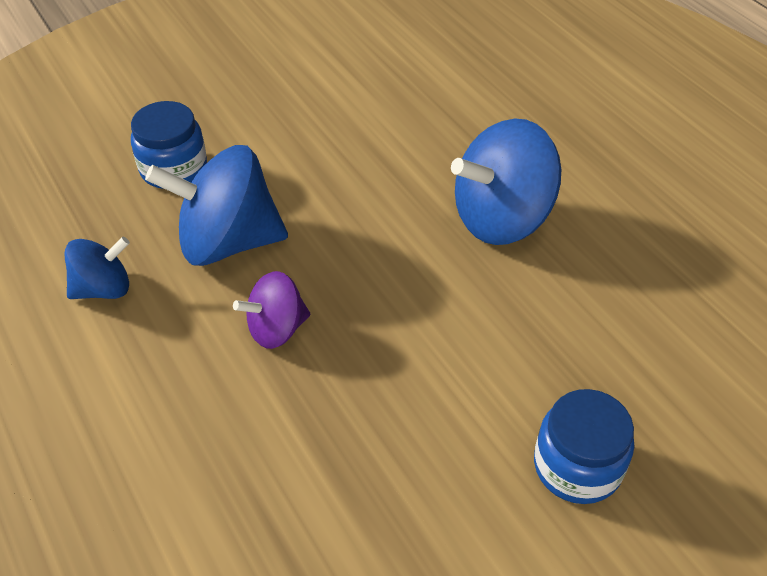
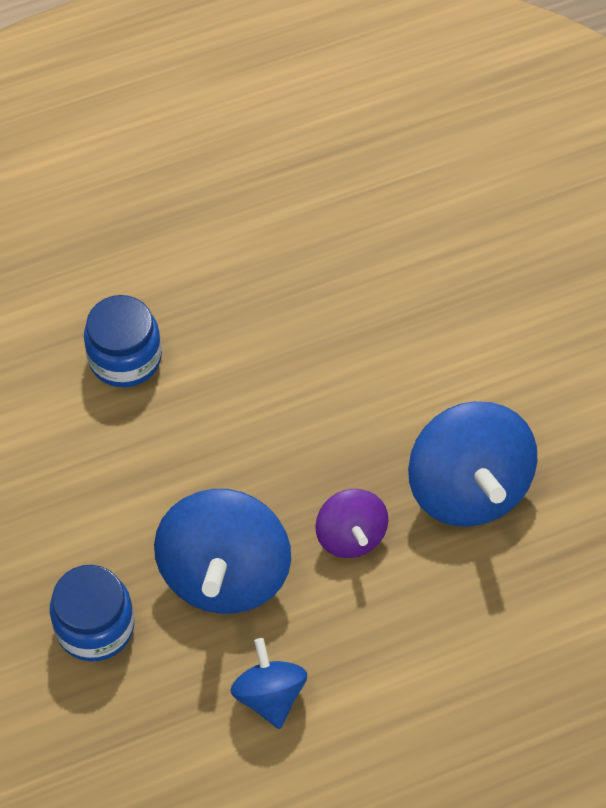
camera: 80 degrees left, 10 degrees up
(501, 218) = (242, 321): blue spinning top -> blue spinning top (468, 489)
(577, 466) = (530, 327): blue jar -> blue jar (125, 358)

